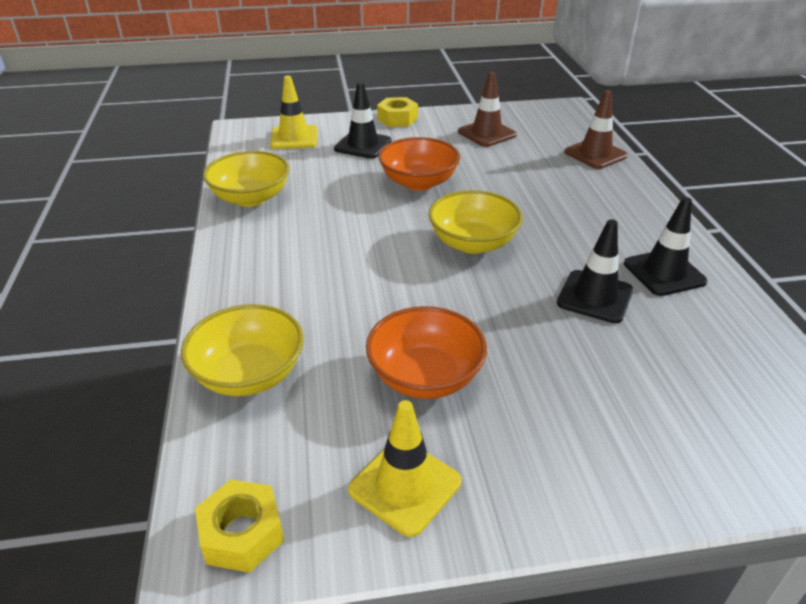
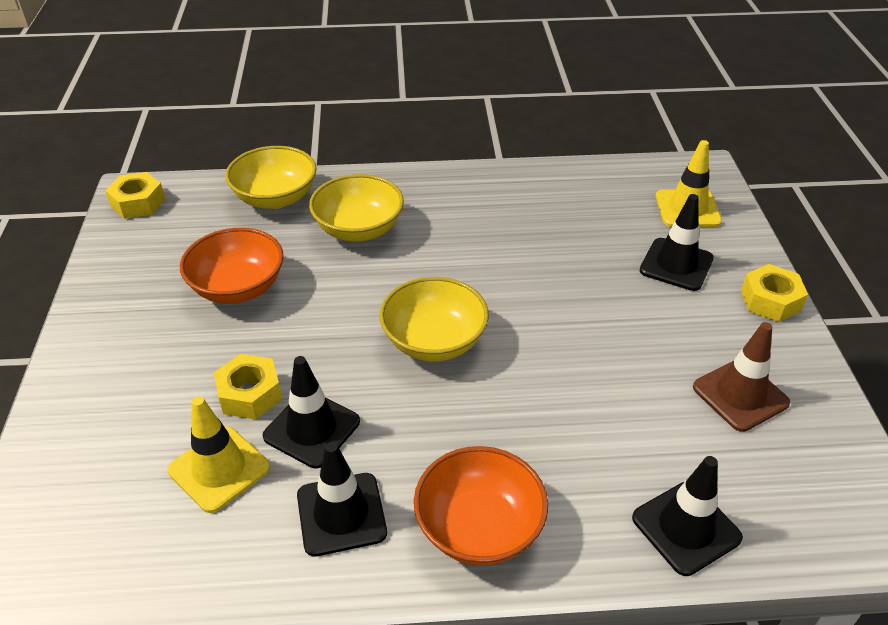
camera: 95 degrees right, 5 degrees up
(251, 198) = (539, 185): yellow bowl -> yellow bowl (359, 229)
(405, 486) = (137, 270): yellow traffic cone -> yellow traffic cone (219, 469)
(418, 182) = (577, 308): orange bowl -> orange bowl (479, 527)
(573, 339) = (250, 394): none -> yellow nut
(595, 154) = (686, 528): brown traffic cone -> black traffic cone

